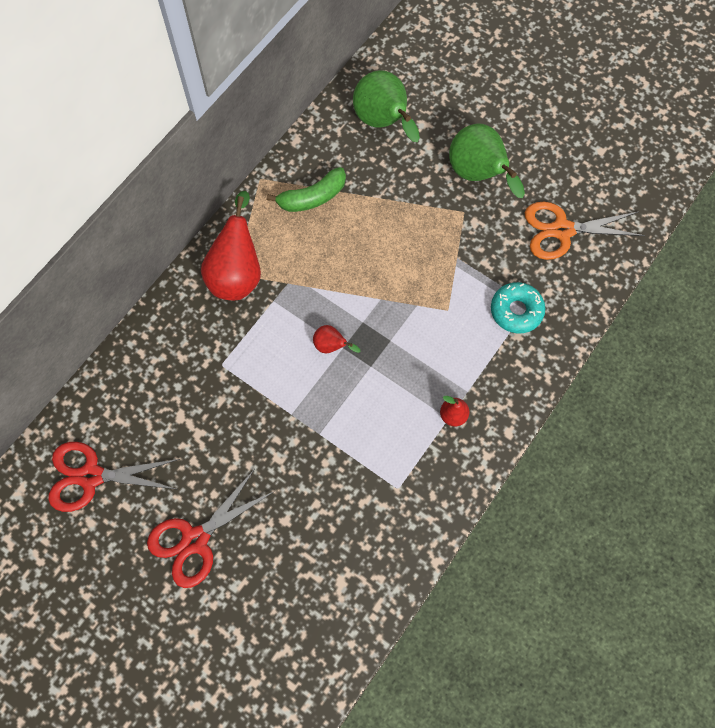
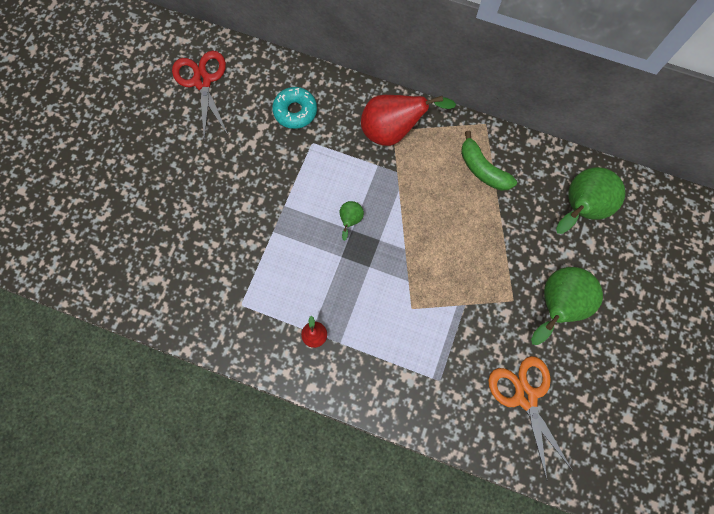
camera: 75 degrees right, 5 degrees up
(195, 540) = (169, 165): red scissors -> none
(331, 346) = (350, 221): red pear -> green pear
(516, 311) = (428, 370): turquoise donut -> turquoise donut (295, 111)

